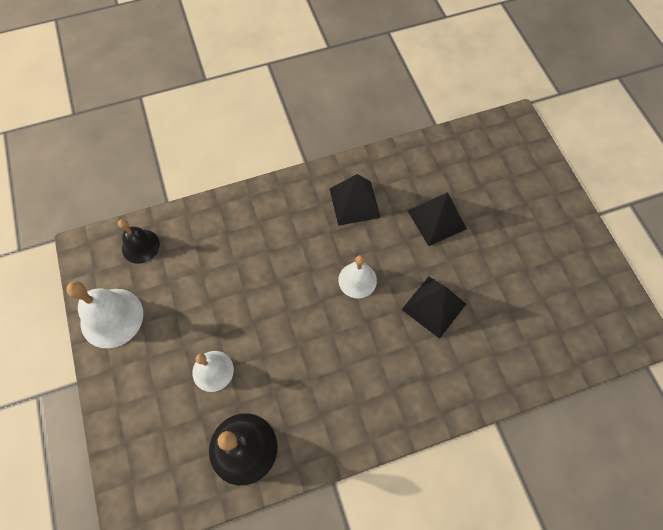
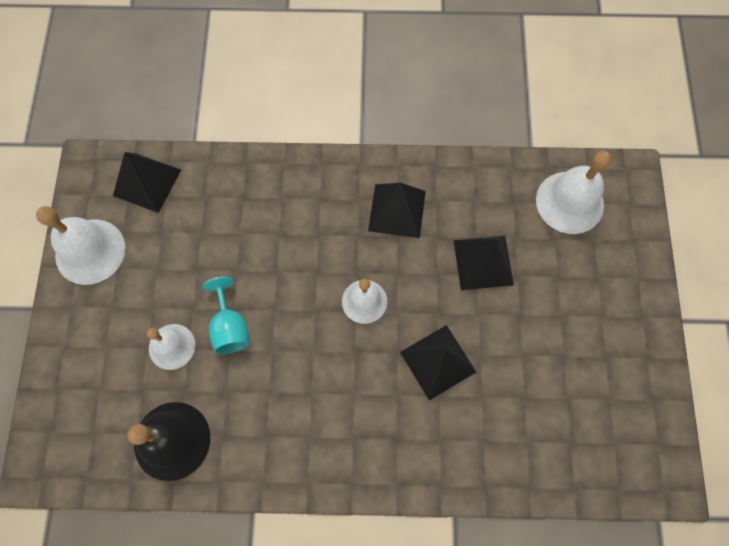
camera: 20 degrees right, 5 degrees up
(140, 246) = (147, 182): black bell -> black pyramid
(256, 338) = (230, 327): none -> turquoise goblet
(482, 155) = (569, 202): none -> white bell

